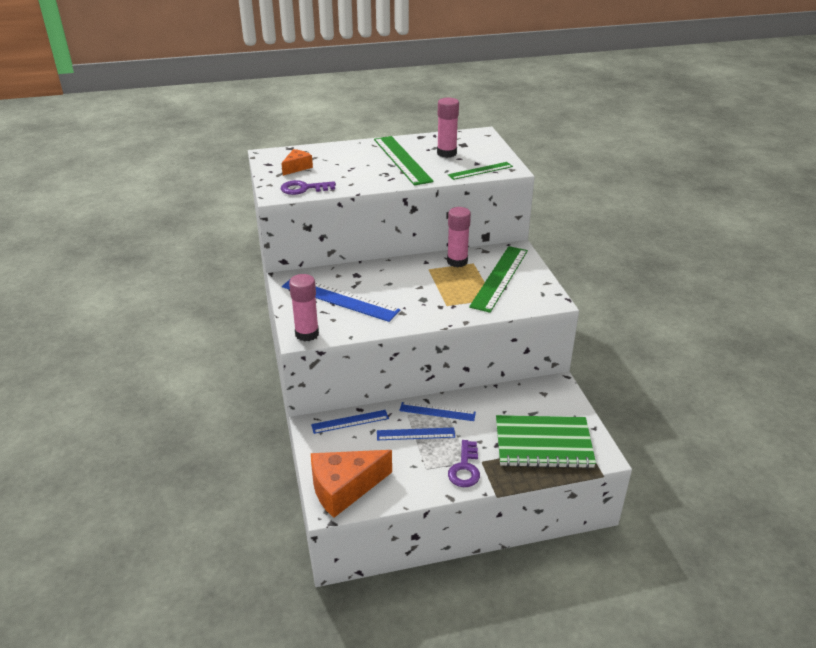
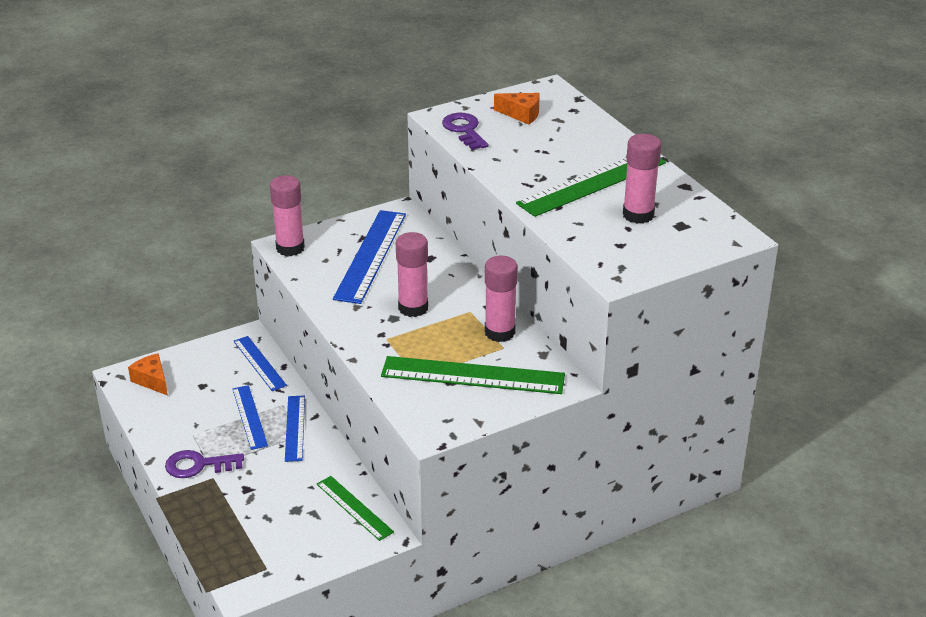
camera: 75 degrees right, 0 degrees up
(344, 488) = (152, 380): orange cheese -> orange cheese, size x0.51
(415, 289) = (413, 308): none -> pink glue stick
(480, 171) = (594, 250): green ruler -> green ruler (354, 508)
(543, 444) = (254, 529): green notebook -> none

